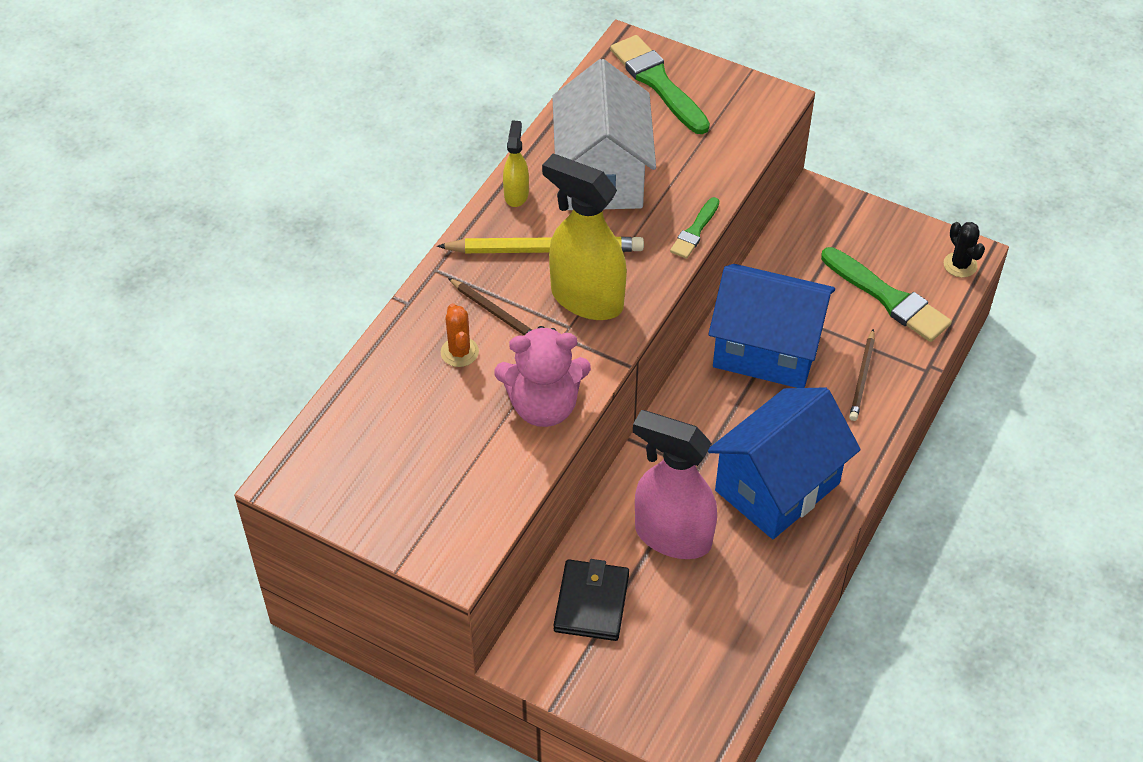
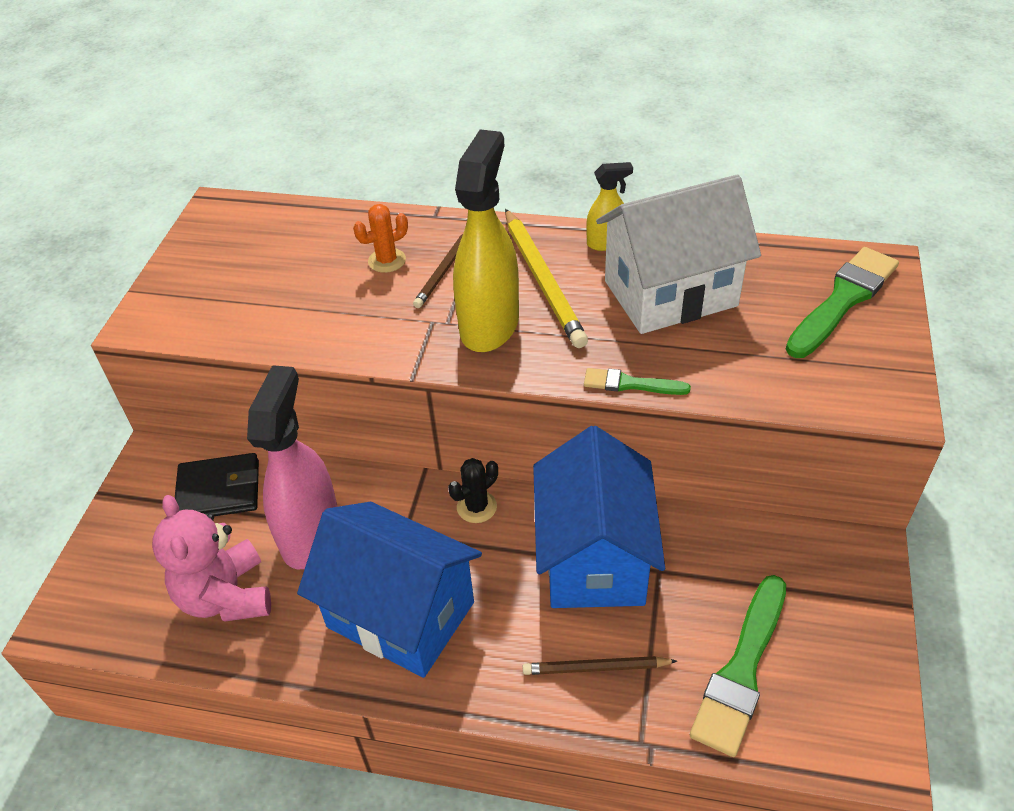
camera: 75 degrees right, 5 degrees down
(544, 406) = (337, 331): pink teddy bear -> pink teddy bear (226, 596)
(960, 265) = (852, 750): black cactus -> black cactus (476, 507)

